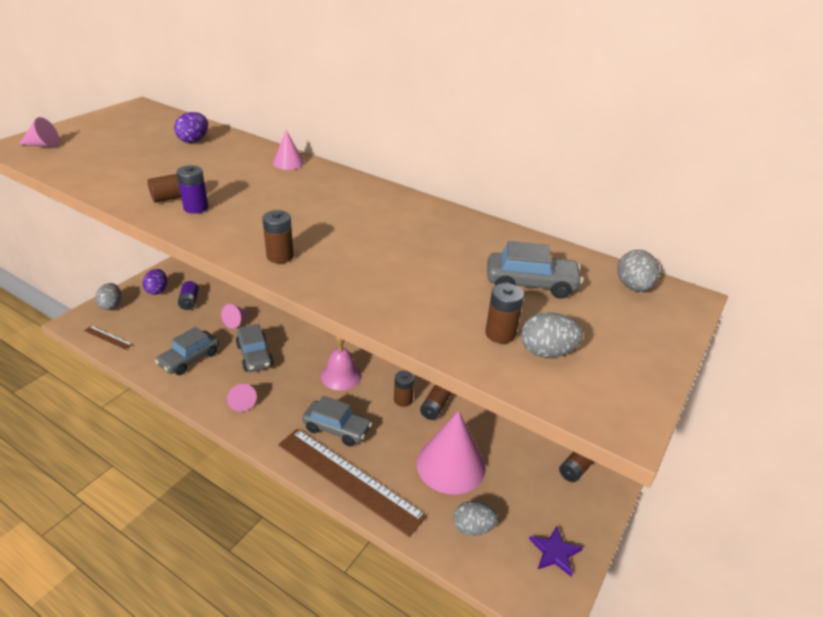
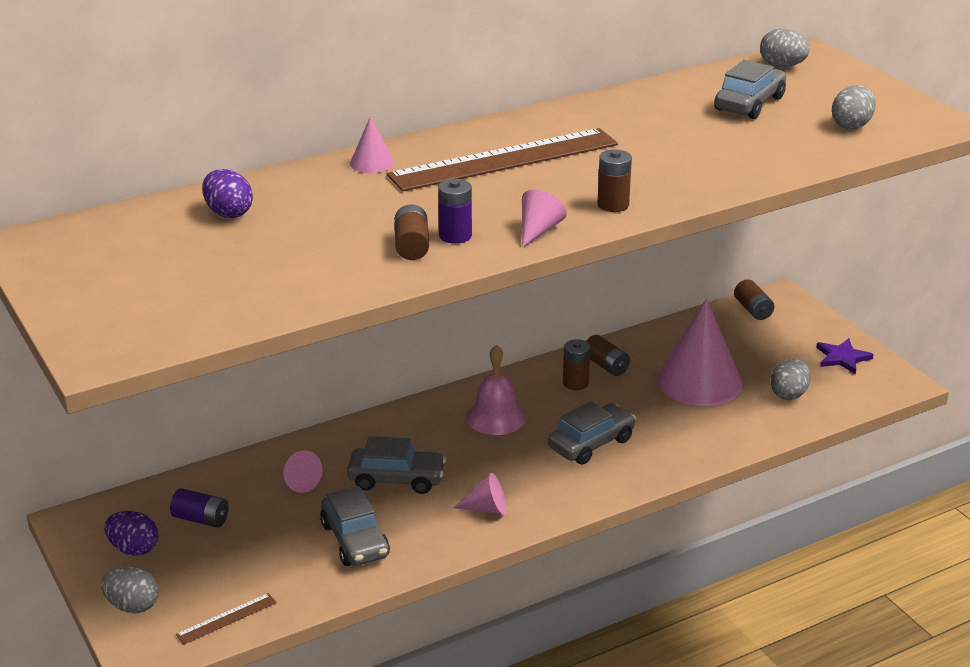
camera: 60 degrees left, 5 degrees down
(43, 145) = (124, 328): pink cone -> pink cone (538, 230)
(349, 479) = (676, 454): brown ruler -> brown ruler (504, 160)
(500, 334) = (816, 136): brown battery -> none

